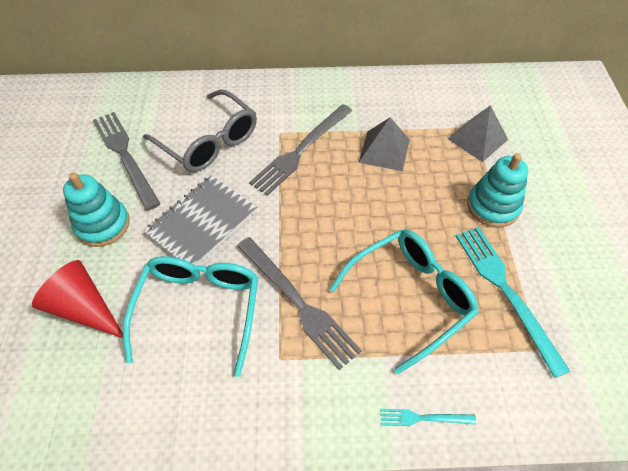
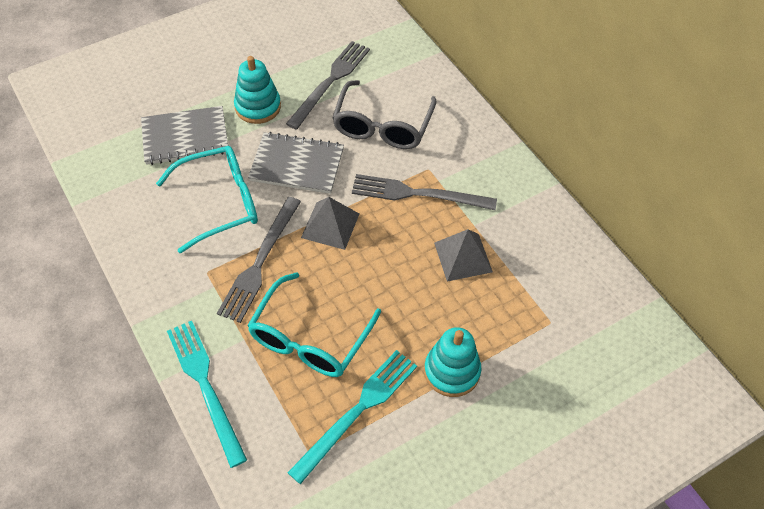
camera: 60 degrees right, 0 degrees up
(84, 308) = (185, 137): red cone -> grey notebook
(410, 297) = (309, 338): turquoise glasses -> turquoise glasses turned 90 degrees clockwise
(423, 418) = (205, 386): turquoise fork -> turquoise fork, size x2.06
(477, 139) = (535, 330): grey pyramid -> grey pyramid (330, 225)

